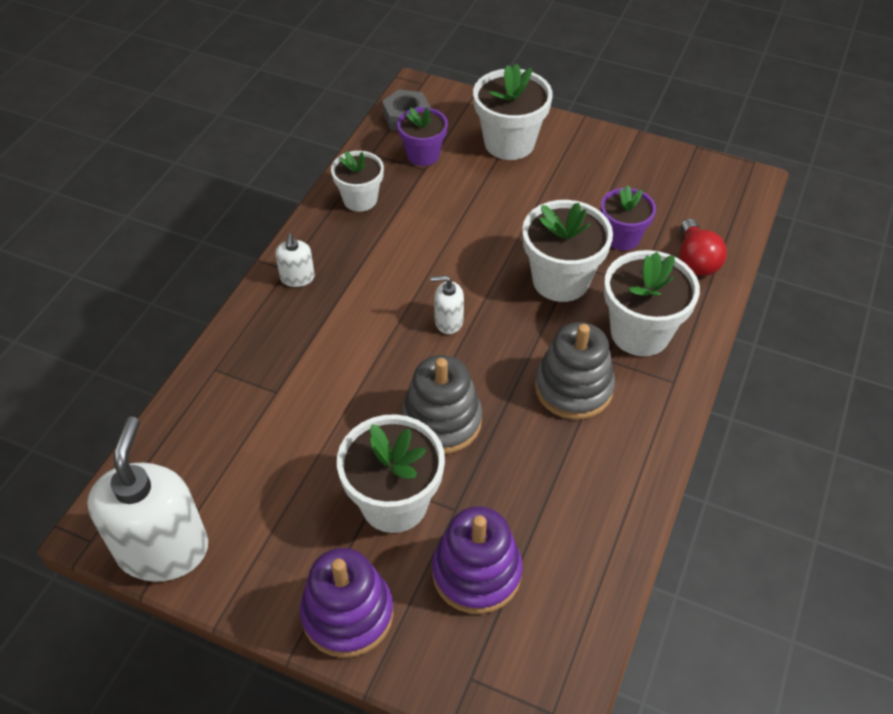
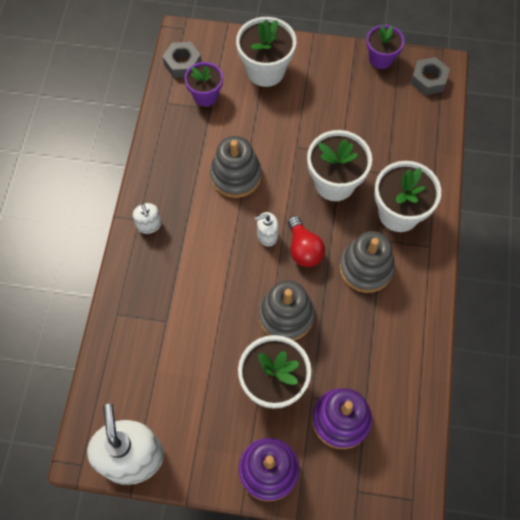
camera: 15 degrees left, 15 degrees up
(360, 199) = (172, 146): white flower pot -> none
(431, 246) = (236, 175): none -> grey stacking toy
(622, 237) = (367, 137): purple flower pot -> purple flower pot (381, 59)
(696, 260) = (422, 144): red light bulb -> red light bulb (303, 249)
(725, 191) = (428, 80): none -> grey nut

